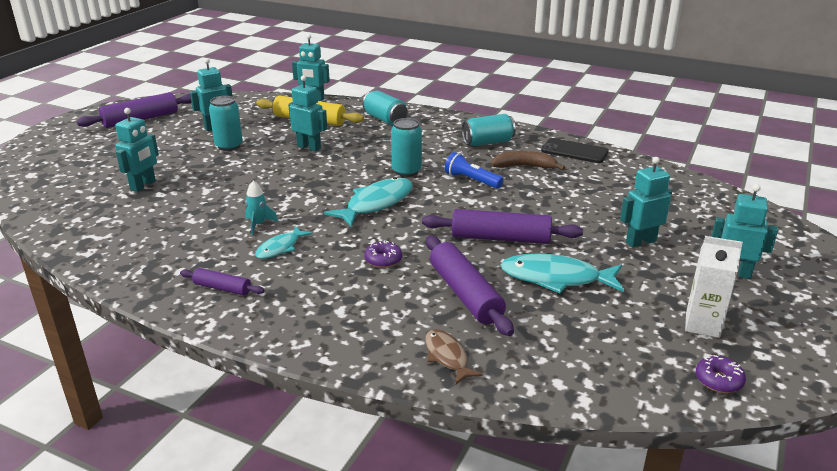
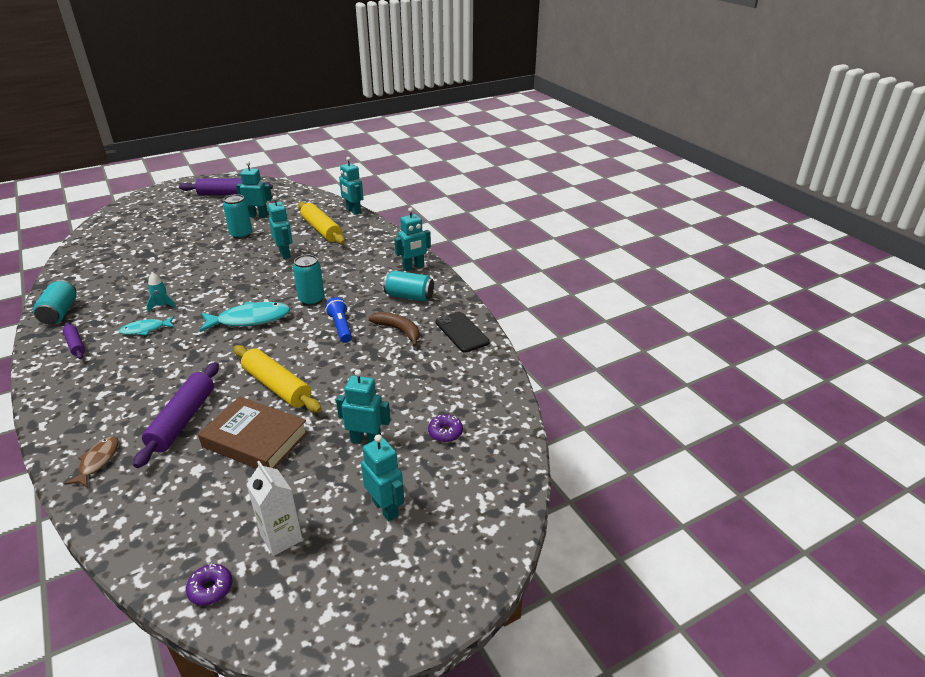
camera: 35 degrees right, 5 degrees up
(143, 185) = (152, 248): turquoise robot -> turquoise robot (413, 267)
(383, 260) = (182, 367): purple donut -> purple donut (445, 432)
(385, 119) = (371, 247): turquoise can -> turquoise can (60, 313)
(500, 238) = (277, 386): purple rolling pin -> yellow rolling pin
(556, 278) = (255, 439): turquoise fish -> brown book

